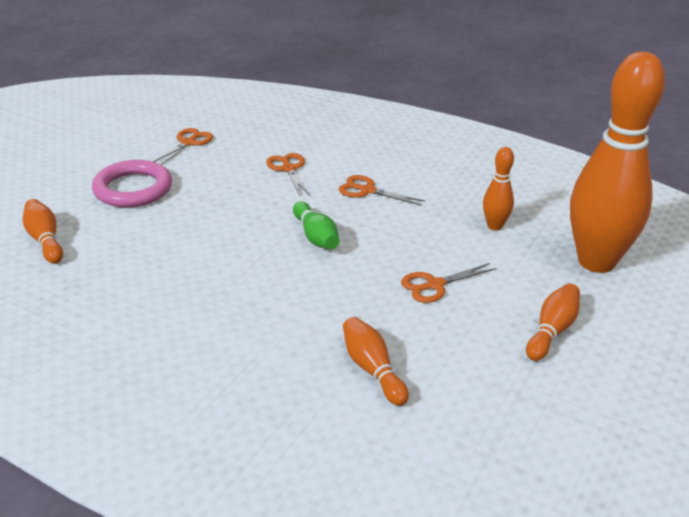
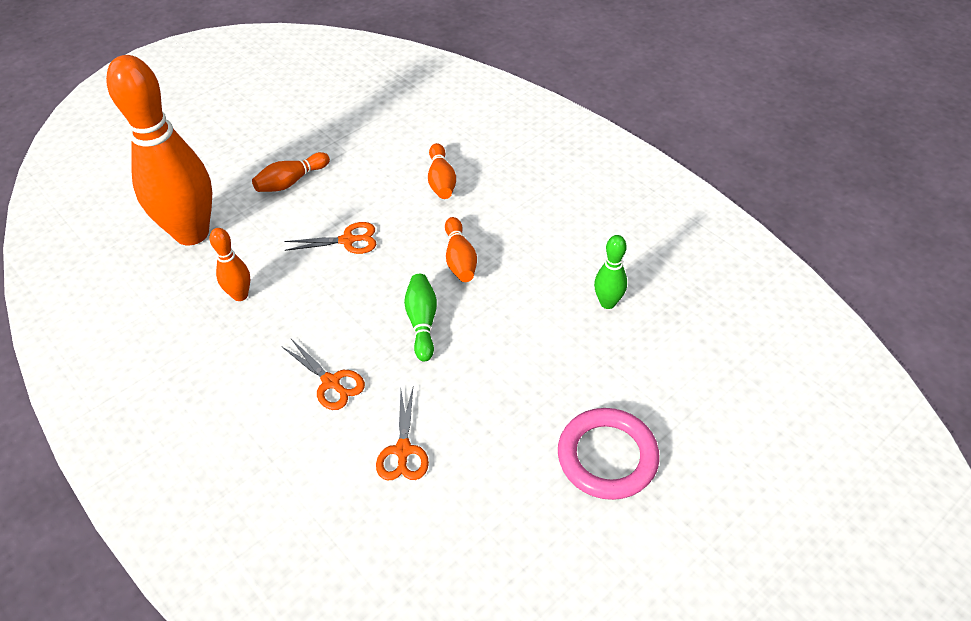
camera: 160 degrees left, 15 degrees up
(45, 240) = (705, 384): orange bowling pin -> orange bowling pin (460, 259)
(138, 281) = (607, 303): none -> green bowling pin
(188, 143) = (521, 556): orange scissors -> none

